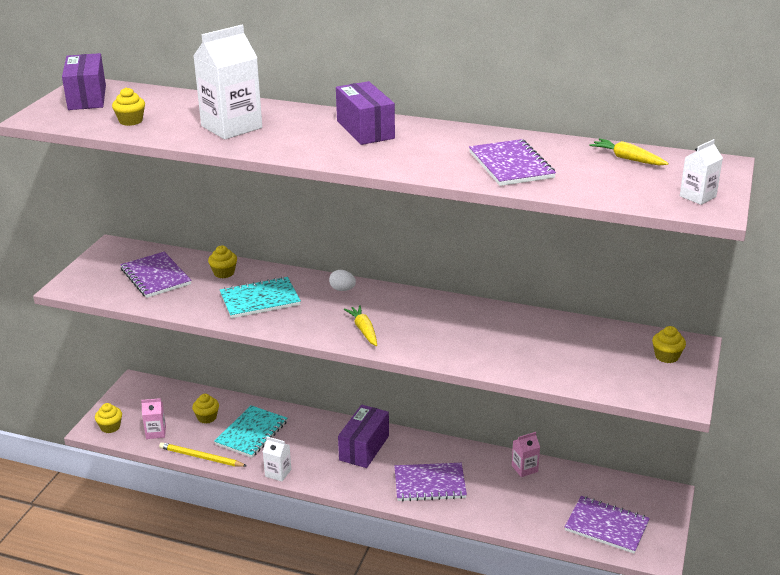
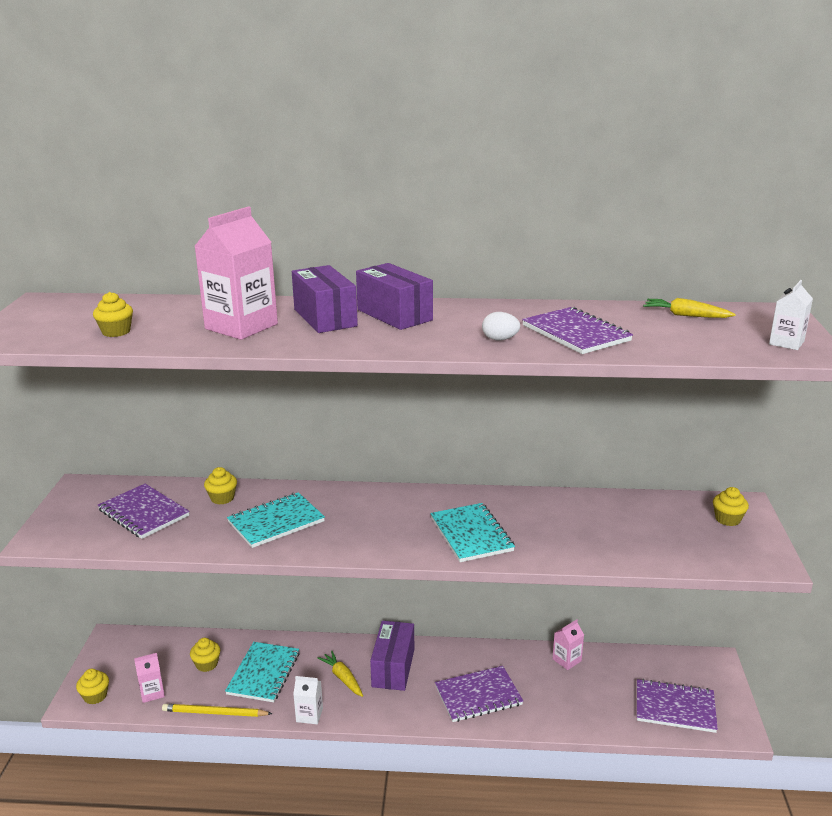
camera: 15 degrees left, 5 degrees down
(87, 97) = (49, 313): purple box -> purple box (325, 318)
(231, 127) = (241, 326): white carton -> pink carton
(342, 289) = (363, 498): white egg -> white egg (500, 339)
(364, 330) = (407, 539): yellow carrot -> yellow carrot (342, 678)
(421, 335) = (471, 534): none -> turquoise notebook

